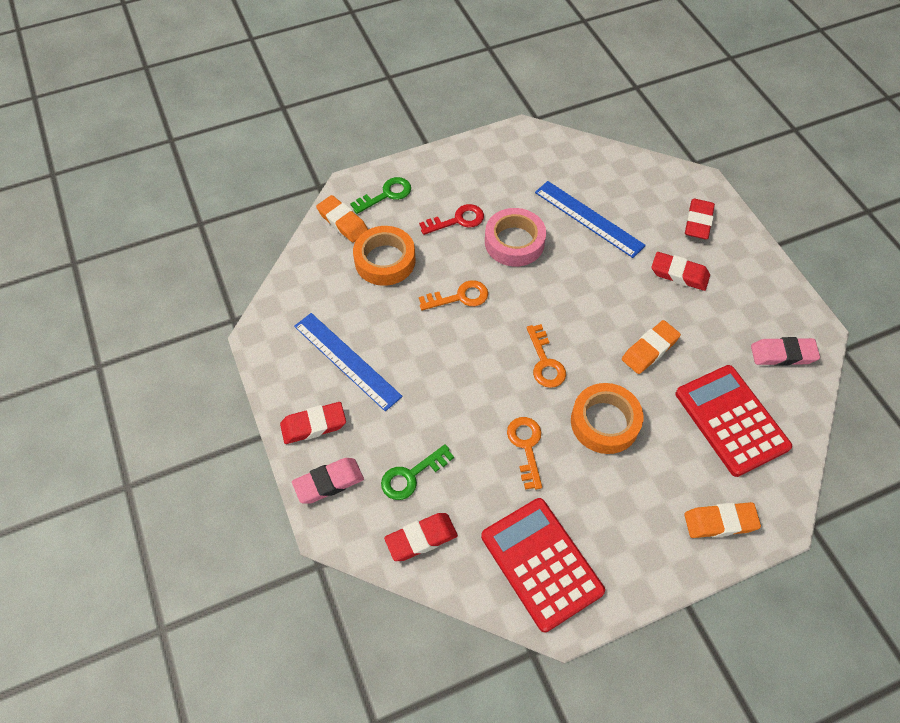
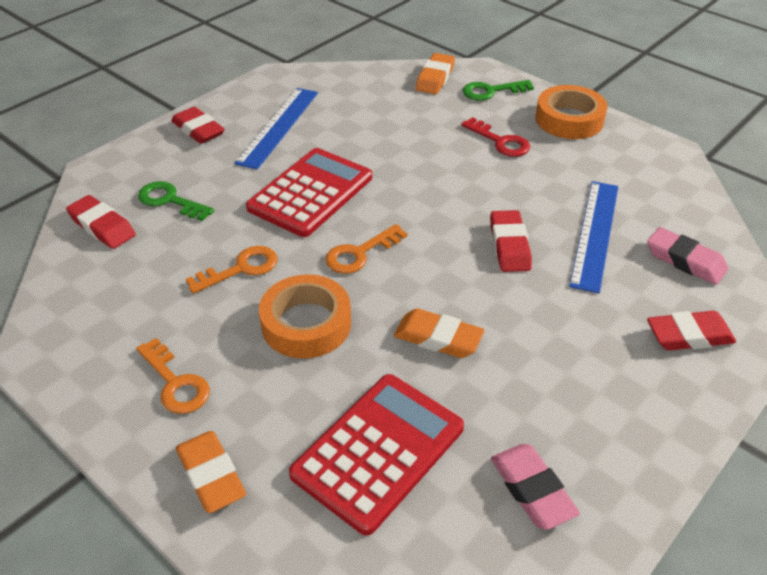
camera: 65 degrees right, 15 degrees down
(328, 482) = (142, 155): pink eraser -> pink eraser (685, 260)
(385, 260) = (410, 114): orange tape -> orange tape (569, 119)
(386, 194) = (491, 91): green key -> green key turned 135 degrees clockwise
(459, 297) = (402, 171): orange key -> orange key (175, 383)
(514, 242) = (506, 187): pink tape -> none
(541, 563) = (99, 319): red calculator -> red calculator (310, 193)
(679, 274) = (581, 338): red eraser -> red eraser (509, 245)

